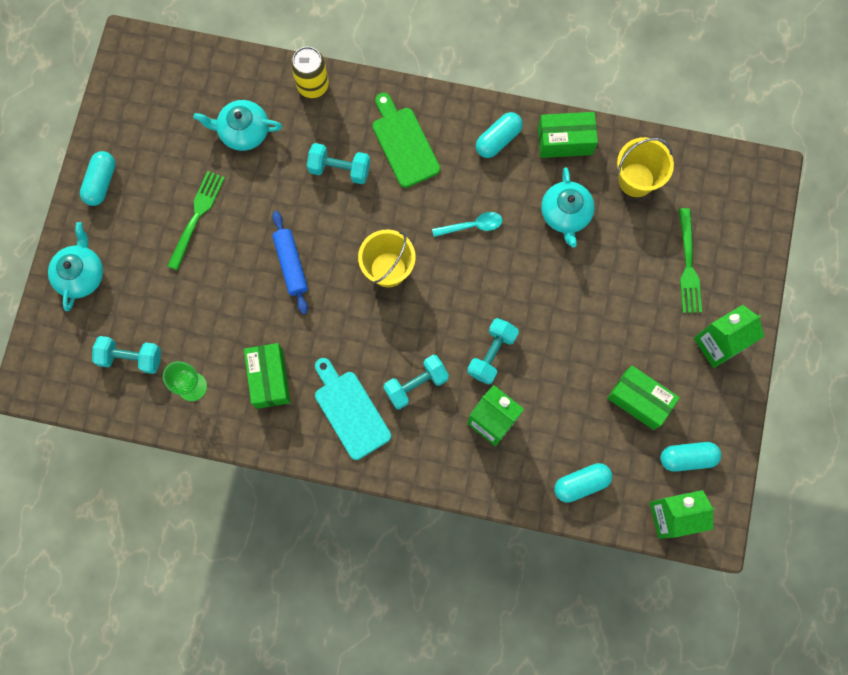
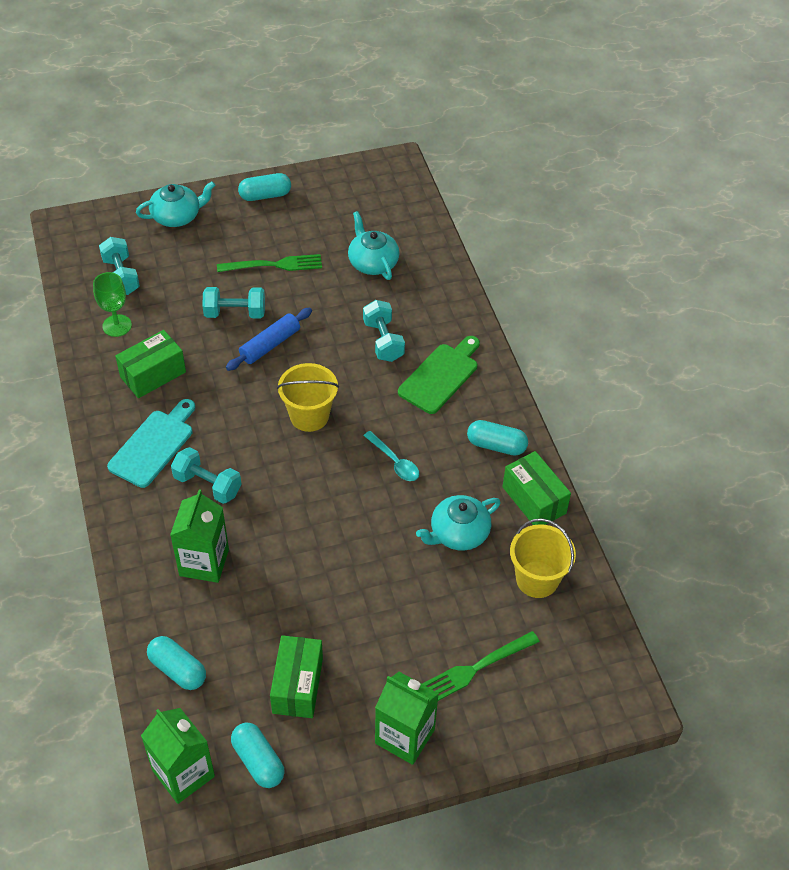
camera: 60 degrees right, 25 degrees down
(313, 85) = (449, 290): yellow can -> none
(491, 354) = (273, 532): turquoise dumbbell -> turquoise dumbbell (235, 313)

